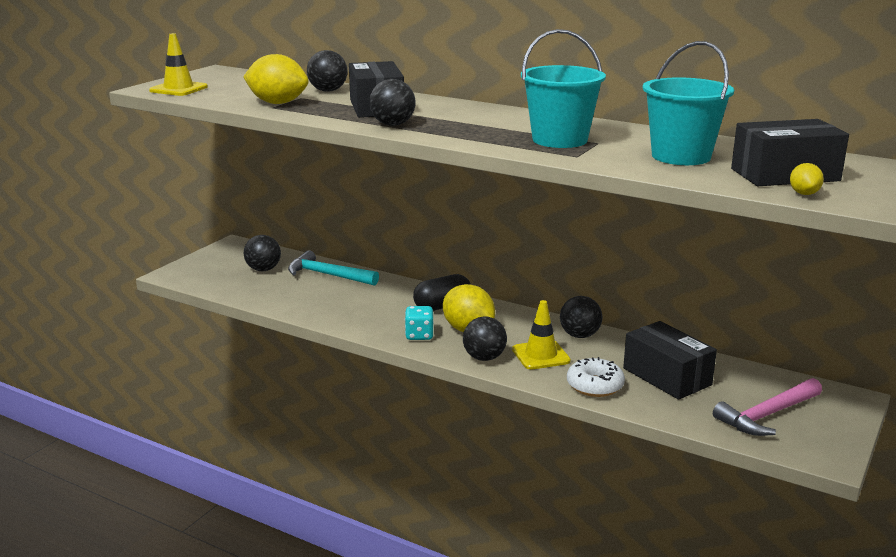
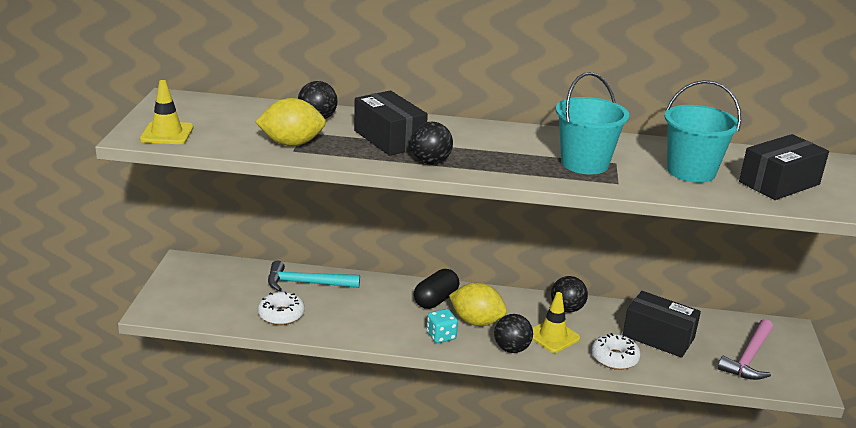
camera: 25 degrees left, 5 degrees up
(263, 269) = (240, 288): black ball -> none
(281, 294) = (281, 315): none -> white donut
(804, 194) = (811, 203): yellow lemon -> none

